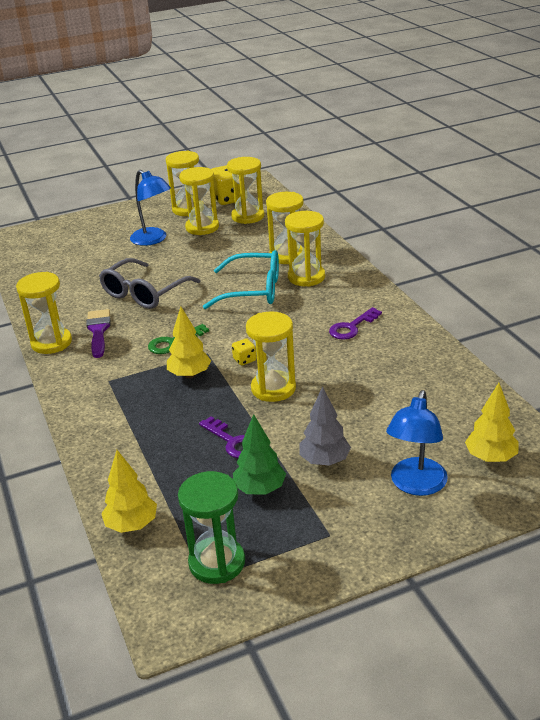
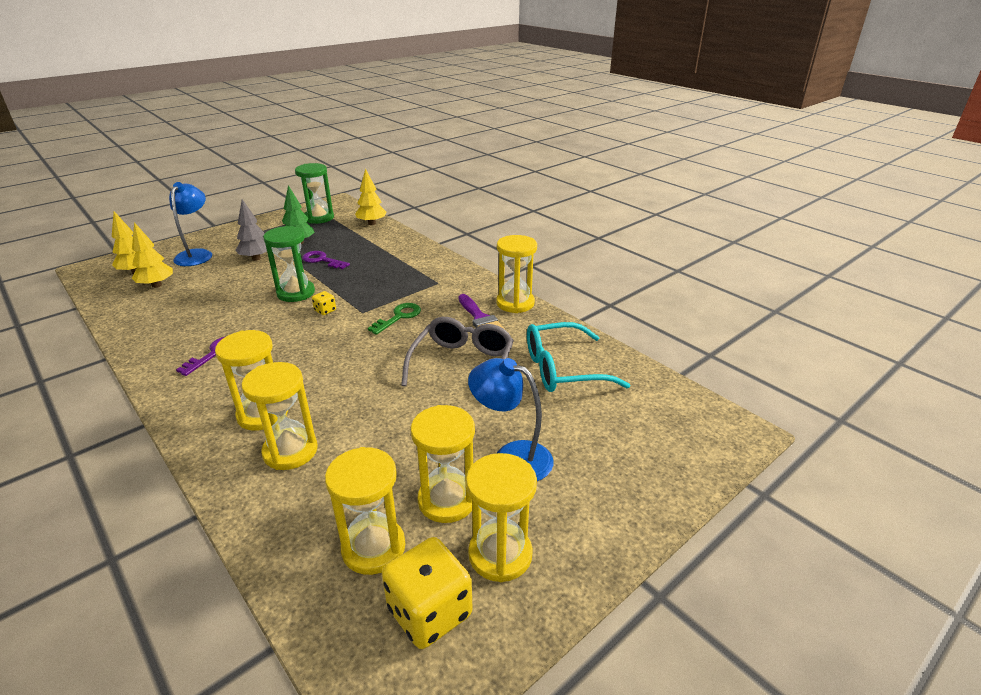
camera: 160 degrees right, 0 degrees up
(189, 375) = (371, 294): yellow tree -> yellow tree (157, 285)
(253, 290) = (331, 385): turquoise glasses -> turquoise glasses (563, 369)
(273, 388) = (296, 293): yellow hourglass -> green hourglass

